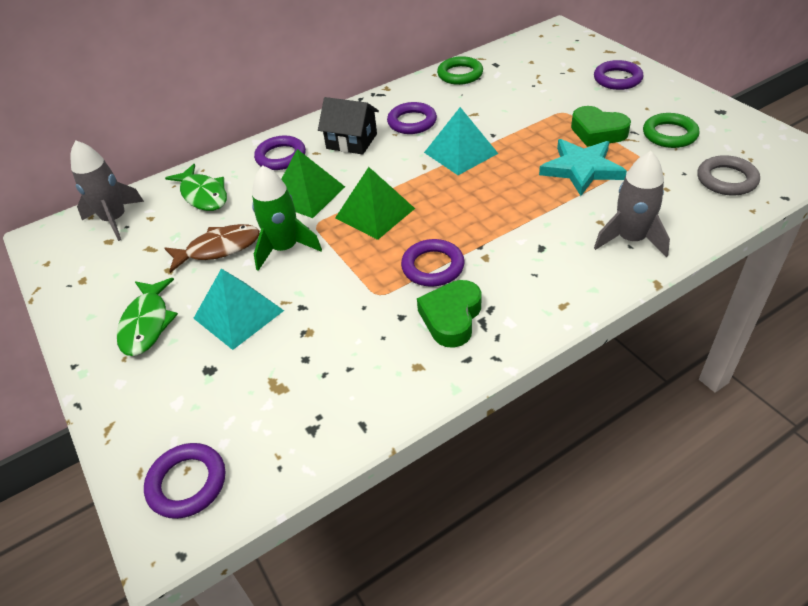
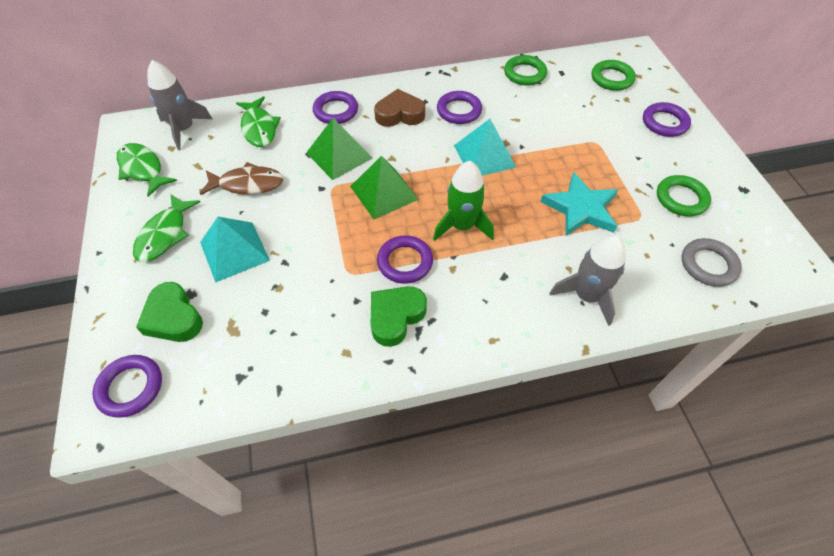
camera: 15 degrees right, 10 degrees up
(85, 270) = (143, 169): none -> green fish
(285, 248) = (297, 202): green rocket -> green rocket (462, 226)
(352, 141) = (399, 114): black house -> brown heart
(547, 57) = (612, 78): none -> green ring
(597, 132) = (616, 174): green heart -> green heart (173, 317)

